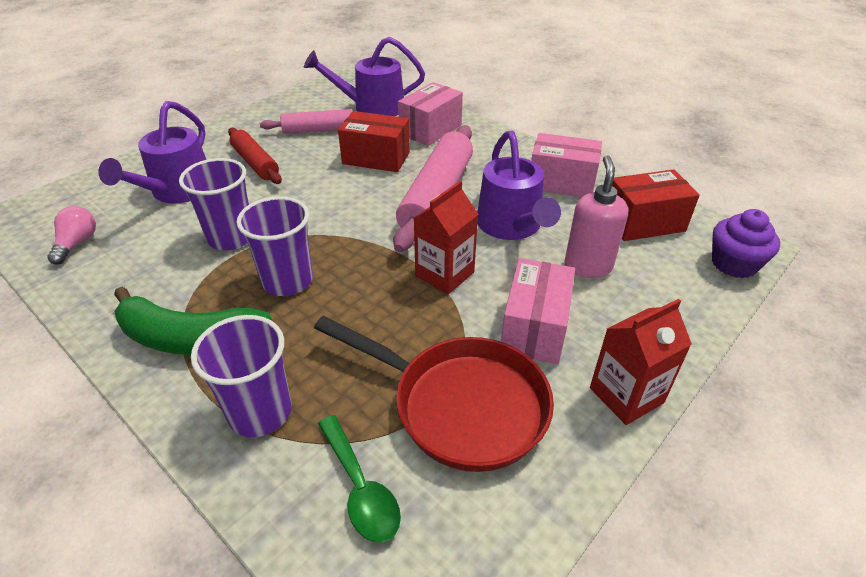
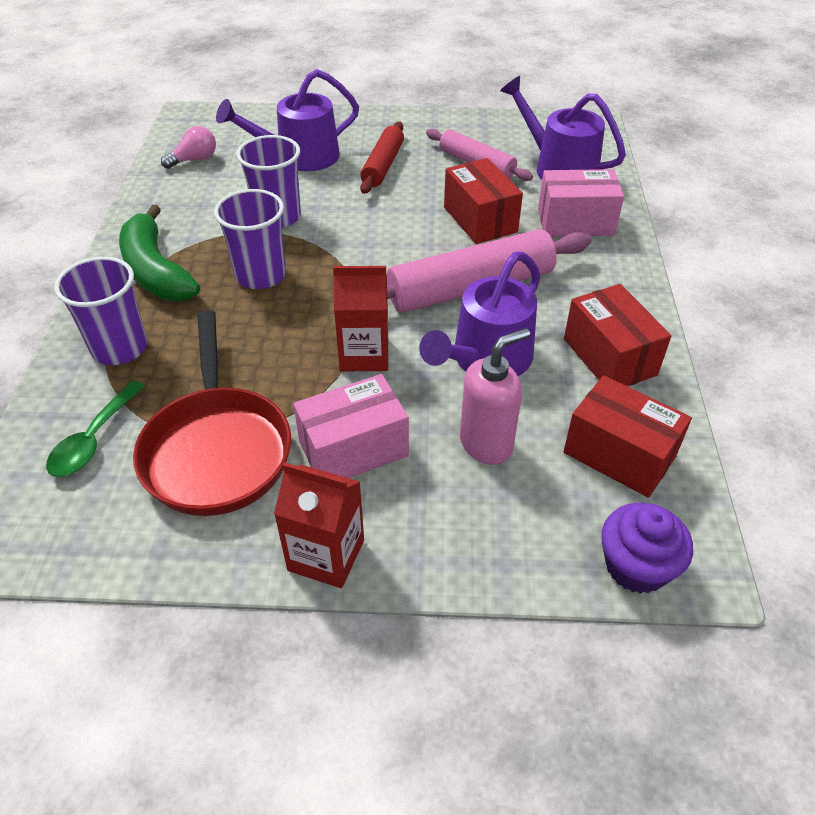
camera: 50 degrees right, 5 degrees up
(561, 182) = (609, 357): pink box -> red box

